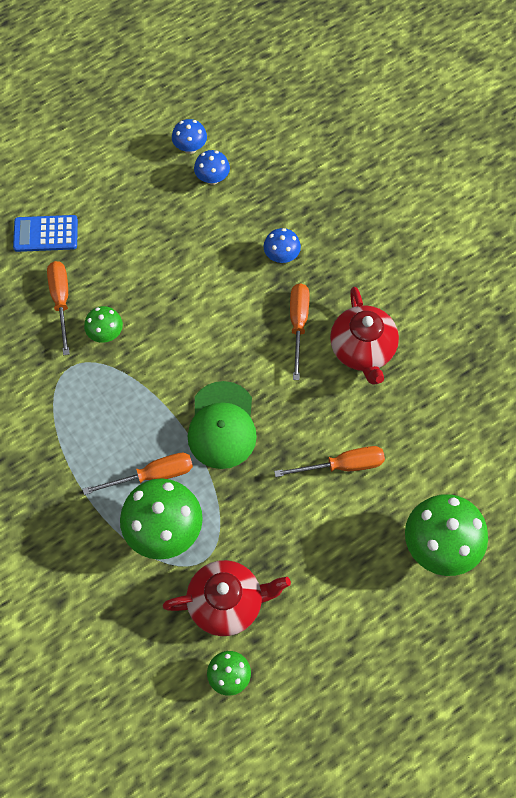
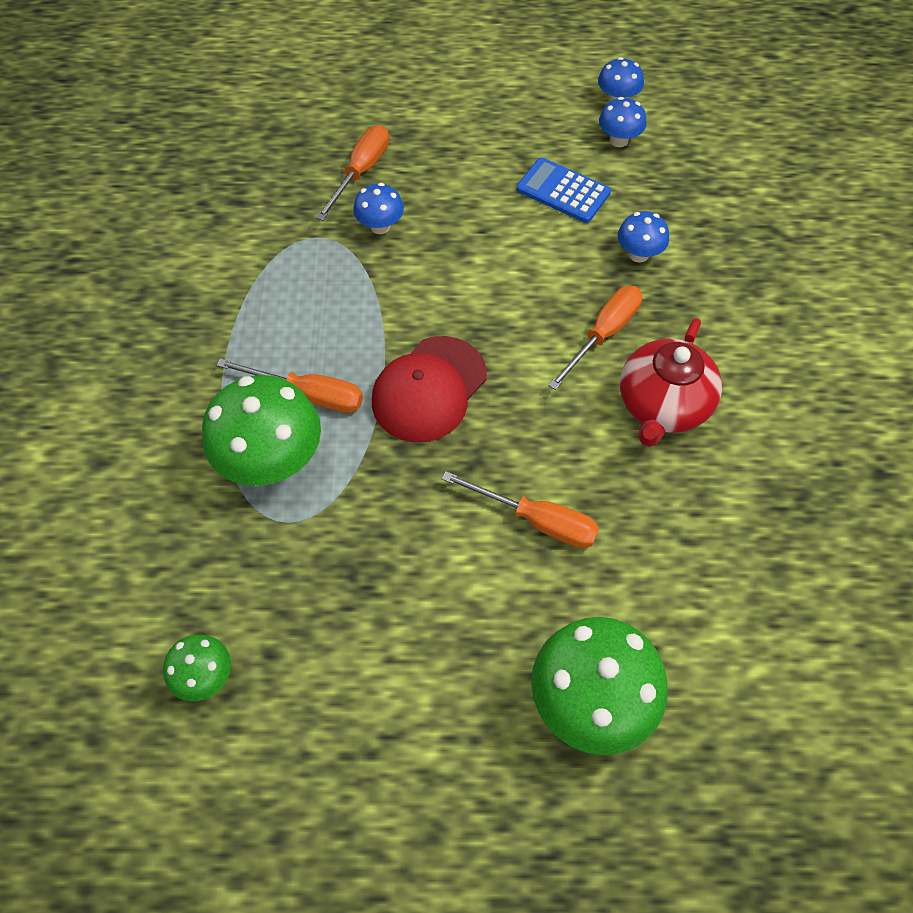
camera: 35 degrees right, 5 degrees down
(46, 234) = (399, 104): blue calculator -> blue calculator (563, 191)
(105, 334) = (380, 226): green mushroom -> blue mushroom
(222, 425) = (429, 389): green cap -> red cap
(227, 603) = (273, 588): red teapot -> none

